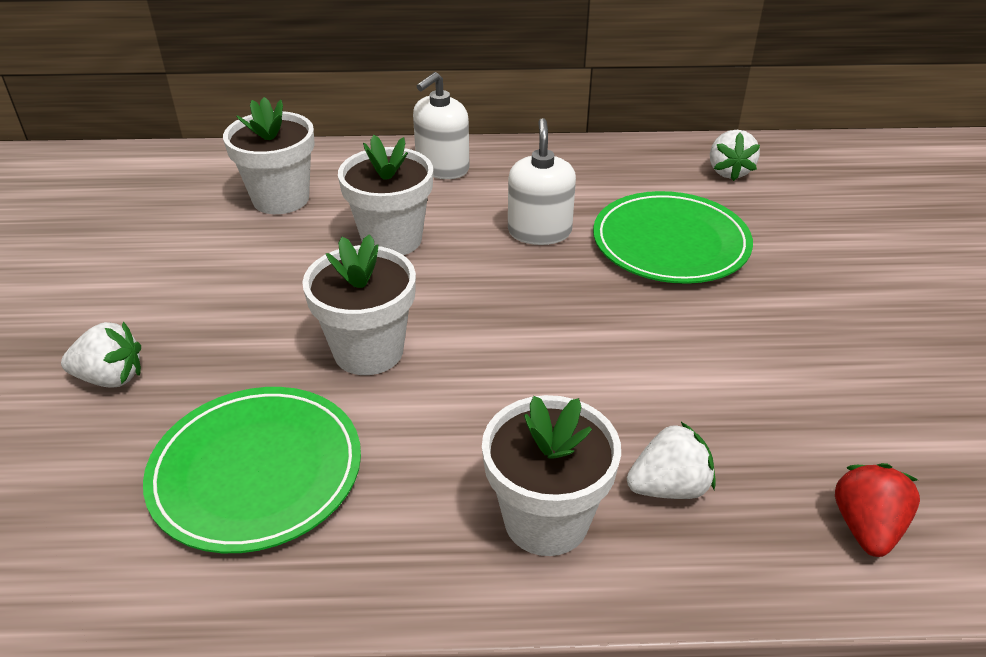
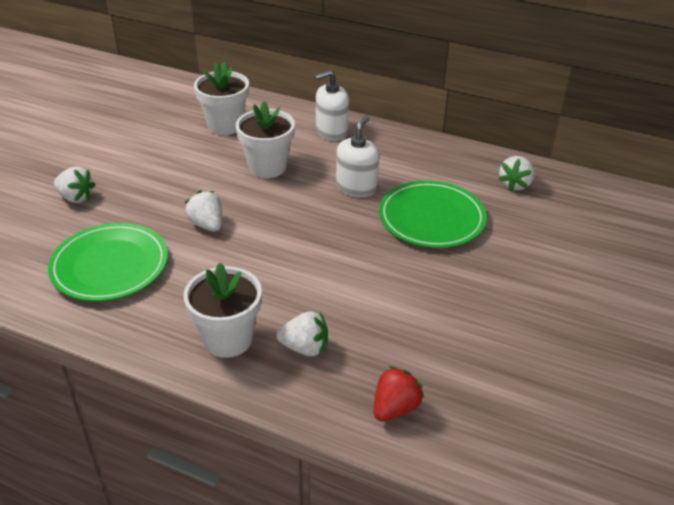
camera: 25 degrees right, 0 degrees up
(368, 351) = (207, 225): white flower pot -> white strawberry

